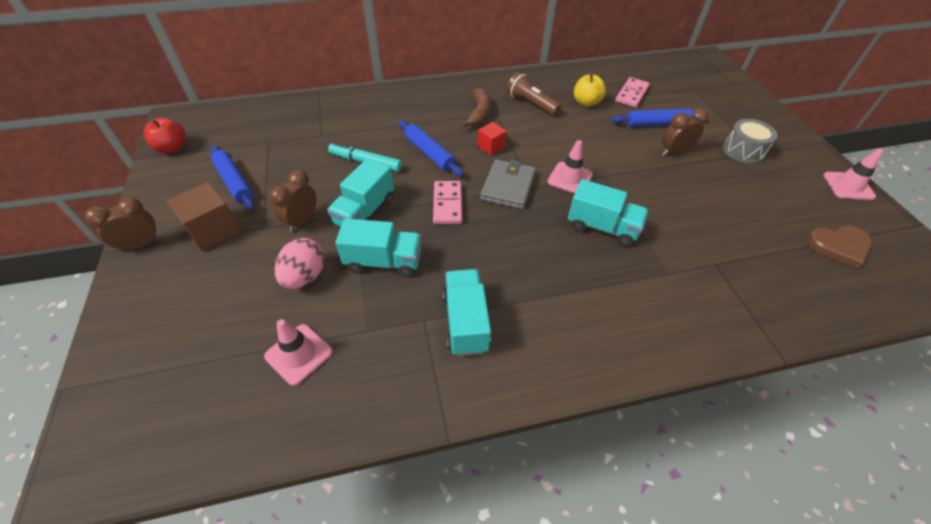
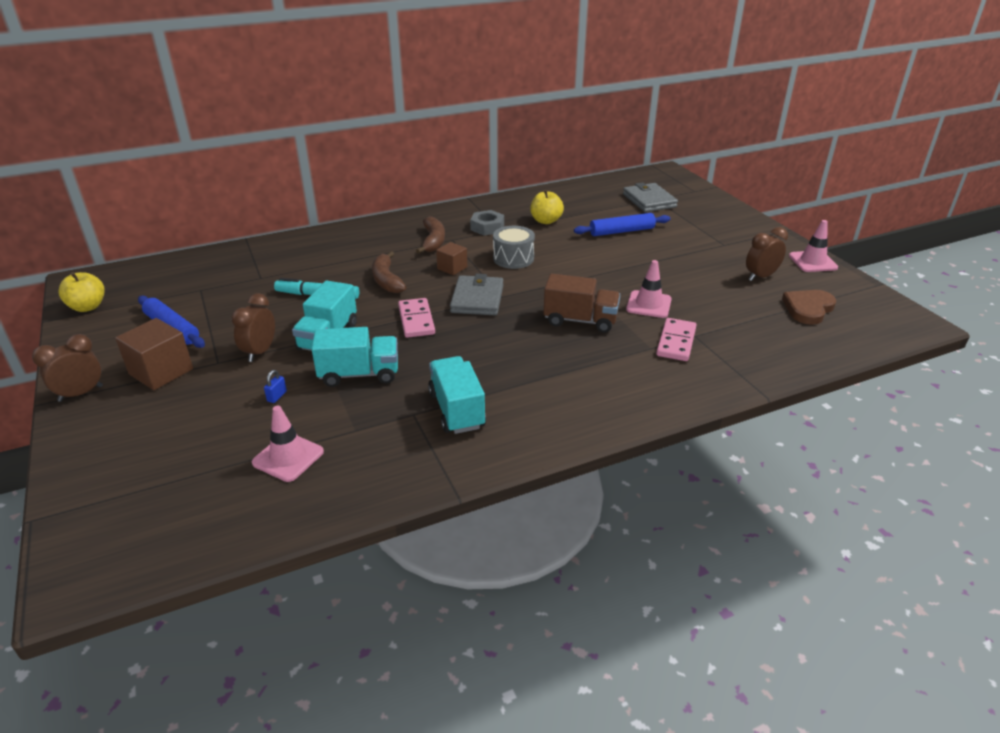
camera: 10 degrees left, 15 degrees down
(172, 148) = (88, 307): red apple -> yellow apple
(305, 276) = (277, 396): pink egg -> blue padlock
(429, 153) = (387, 280): blue rolling pin -> brown banana
(491, 147) = (452, 268): red cube -> brown cube
(531, 104) = (487, 227): brown flashlight -> grey nut
(570, 178) = (540, 285): pink traffic cone -> pink traffic cone (648, 304)
(602, 227) = (580, 320): turquoise truck -> brown truck
(631, 94) = (592, 209): pink domino -> pink domino (676, 342)
(674, 152) = (642, 253): brown clock -> brown clock (760, 277)
(688, 90) = (649, 201): none -> grey wallet
(743, 151) = (710, 245): grey drum -> grey drum (513, 258)
(839, 246) = (808, 308): brown heart -> brown heart turned 150 degrees clockwise

